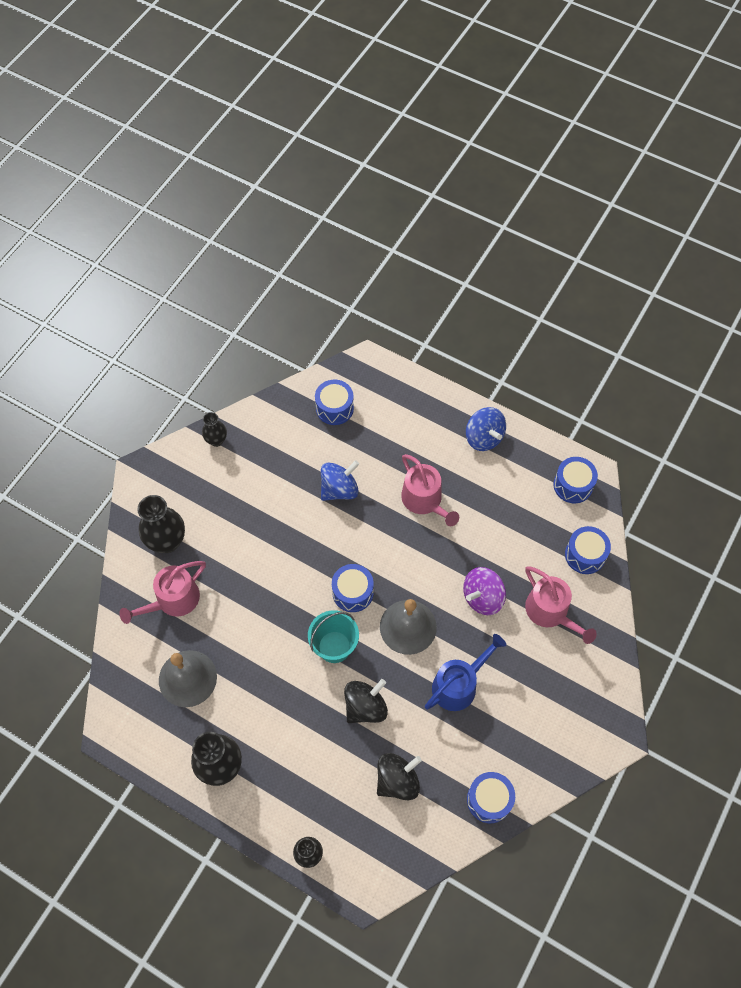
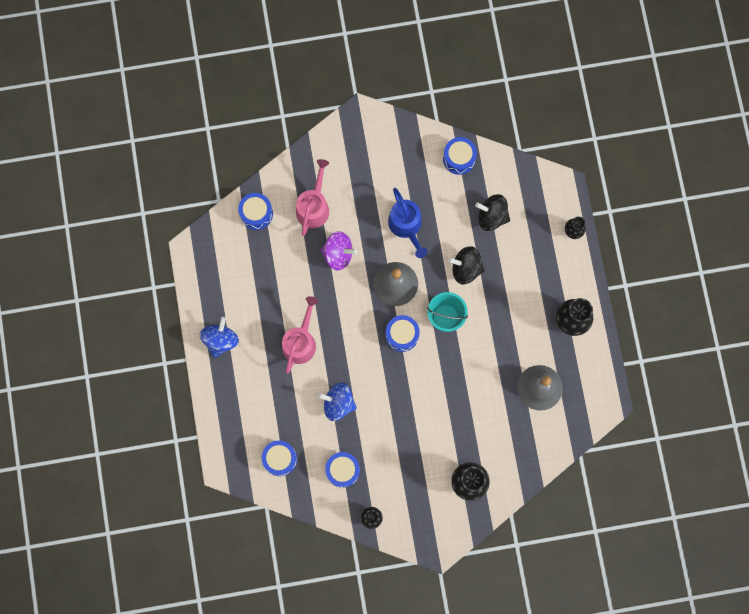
camera: 130 degrees left, 15 degrees up
(173, 600) = (501, 442): pink watering can -> none
(458, 685) = (406, 226): blue watering can -> blue watering can turned 120 degrees counterclockwise
(573, 485) = (210, 256): blue drum -> blue drum (343, 470)

